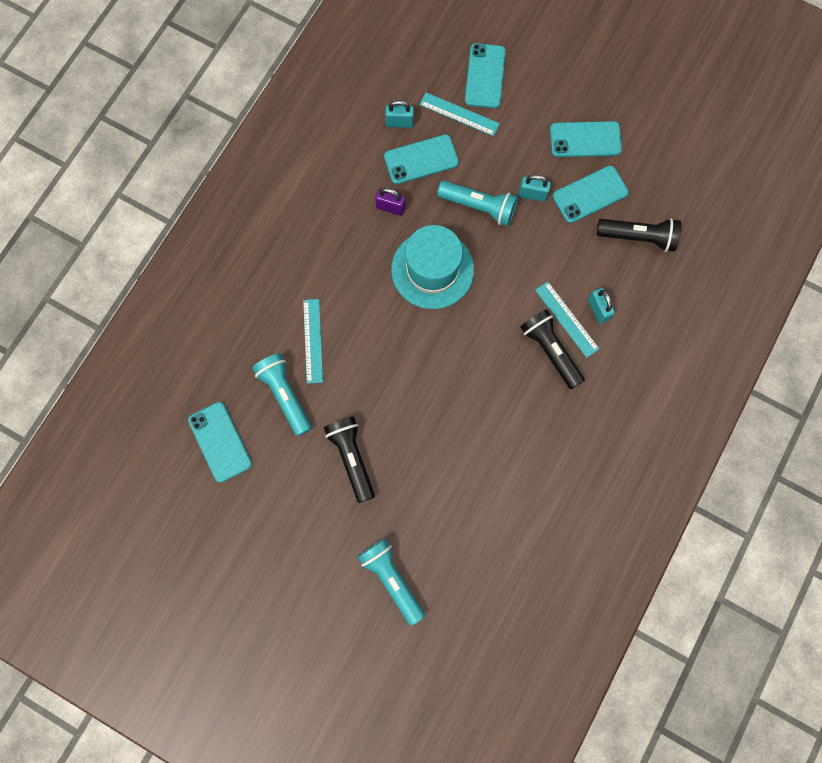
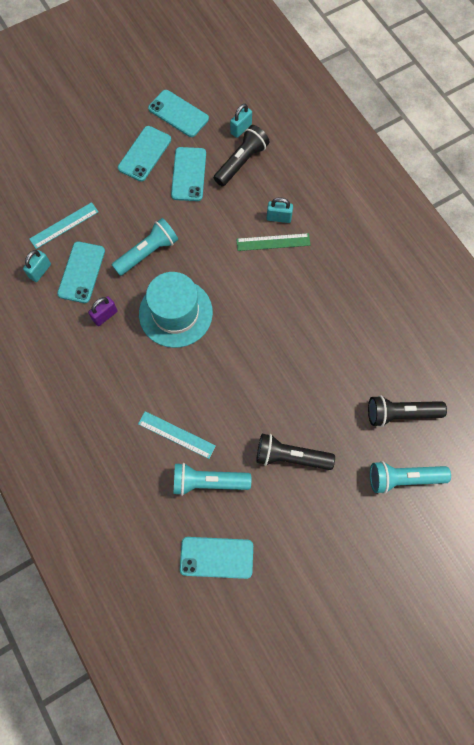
camera: 60 degrees left, 5 degrees down
(485, 76) = (46, 191): turquoise phone -> turquoise phone (178, 114)
(532, 194) = (162, 211): turquoise padlock -> turquoise padlock (241, 129)
(550, 351) = (290, 266): black flashlight -> black flashlight (400, 413)
(567, 319) = (273, 242): turquoise ruler -> green ruler

